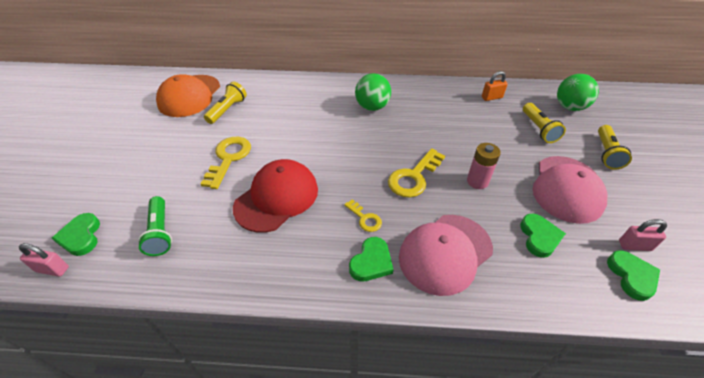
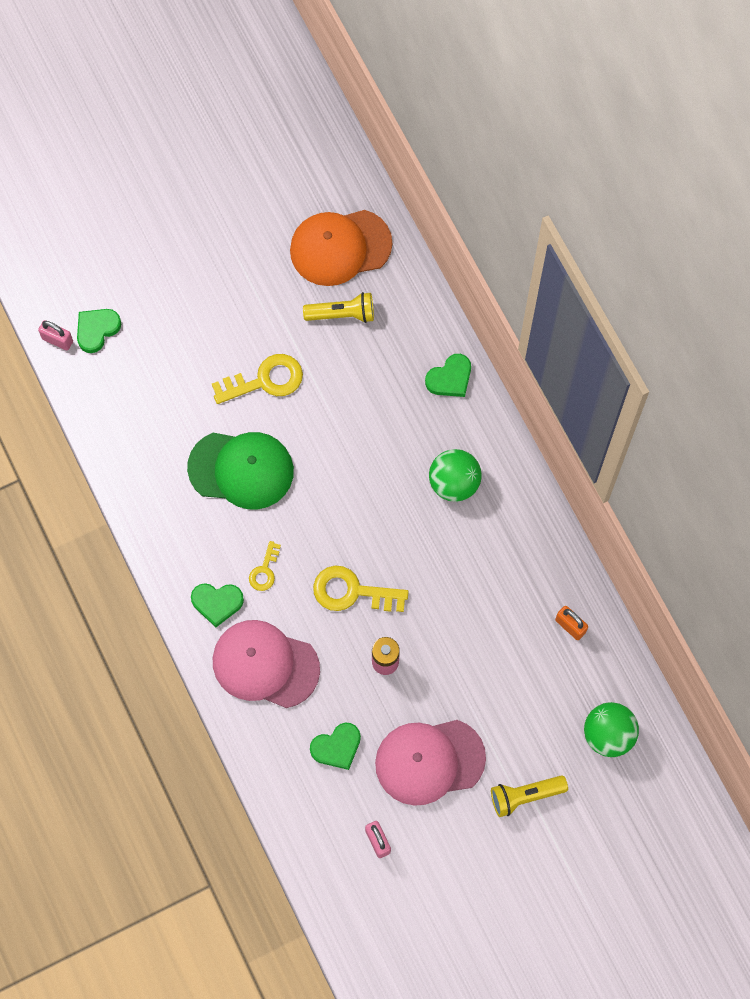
camera: 60 degrees right, 25 degrees up
(52, 269) = (57, 340): pink padlock -> pink padlock turned 45 degrees counterclockwise
(160, 232) = (140, 394): green flashlight -> none
(277, 198) = (241, 469): red cap -> green cap
(538, 129) = (530, 705): yellow flashlight -> none
(632, 276) = (334, 842): green heart -> green heart (450, 378)

